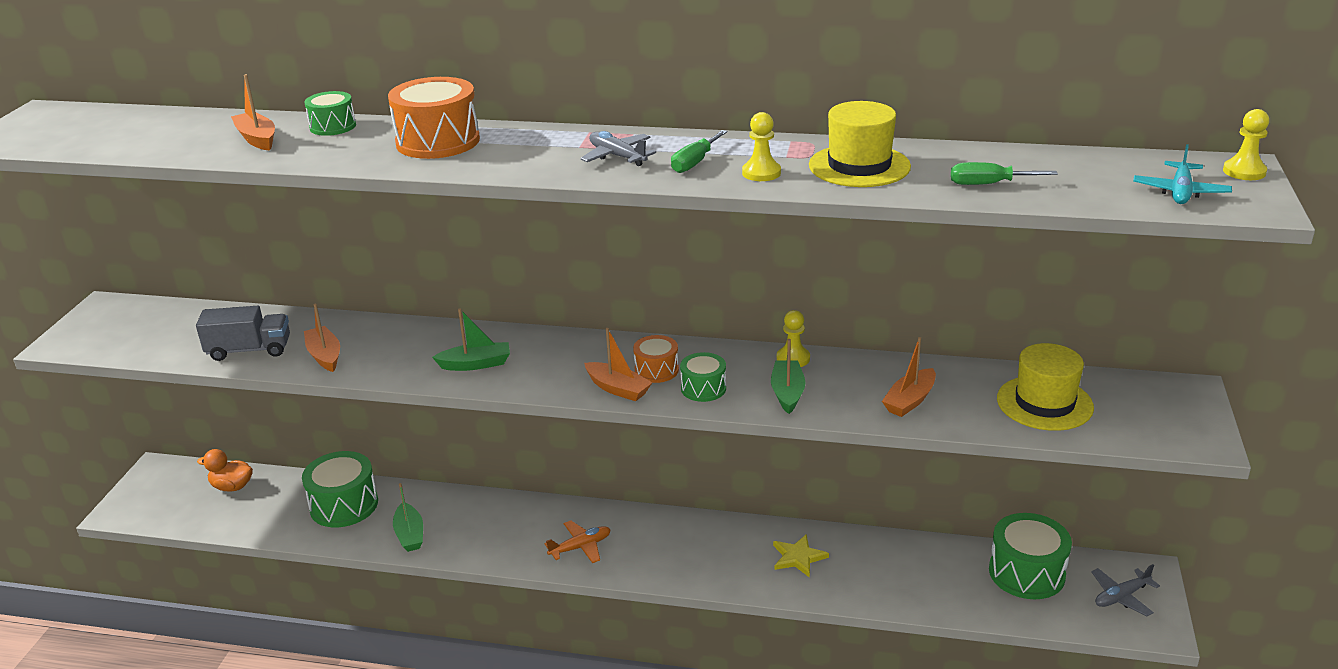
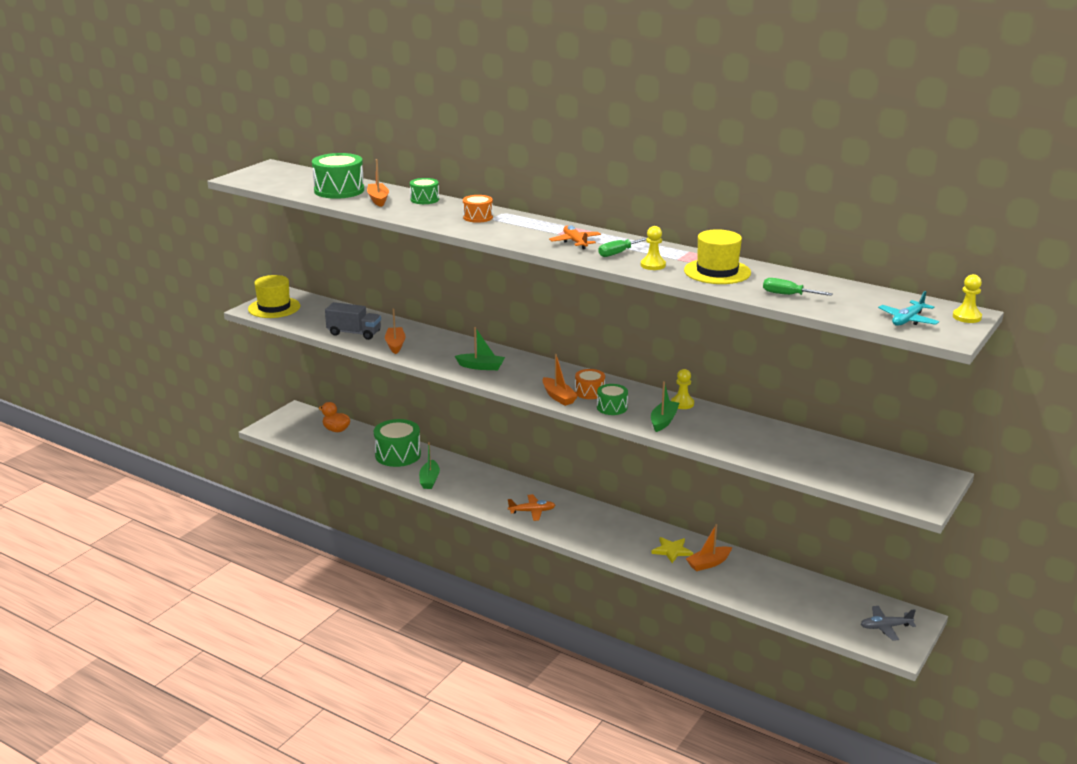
camera: 20 degrees right, 5 degrees down
(438, 141) = (478, 217): orange drum -> orange drum, size x0.57
(617, 156) = (575, 242): grey plane -> orange plane
(910, 401) = (740, 441): orange boat -> orange boat (708, 563)
(1026, 573) = (826, 597): green drum -> green drum (339, 190)
(1044, 403) = (831, 461): yellow hat -> yellow hat (274, 308)

